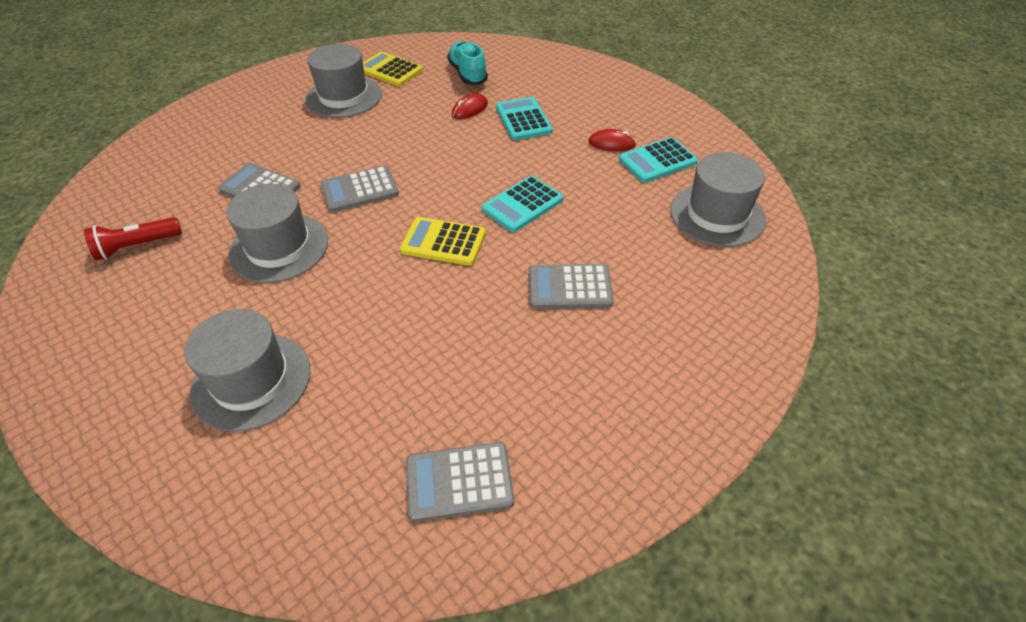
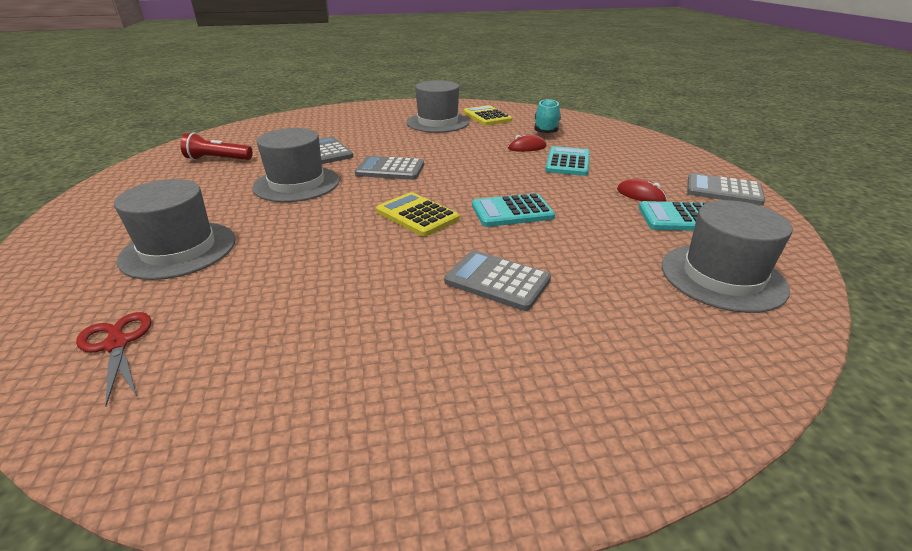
camera: 30 degrees right, 15 degrees down
(321, 494) = (117, 344): none -> red scissors
(459, 482) = (223, 392): grey calculator -> grey calculator (723, 191)

